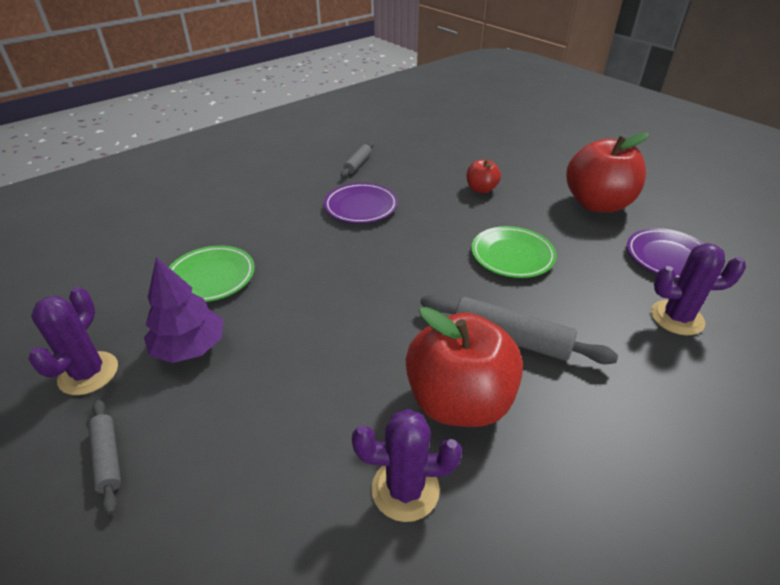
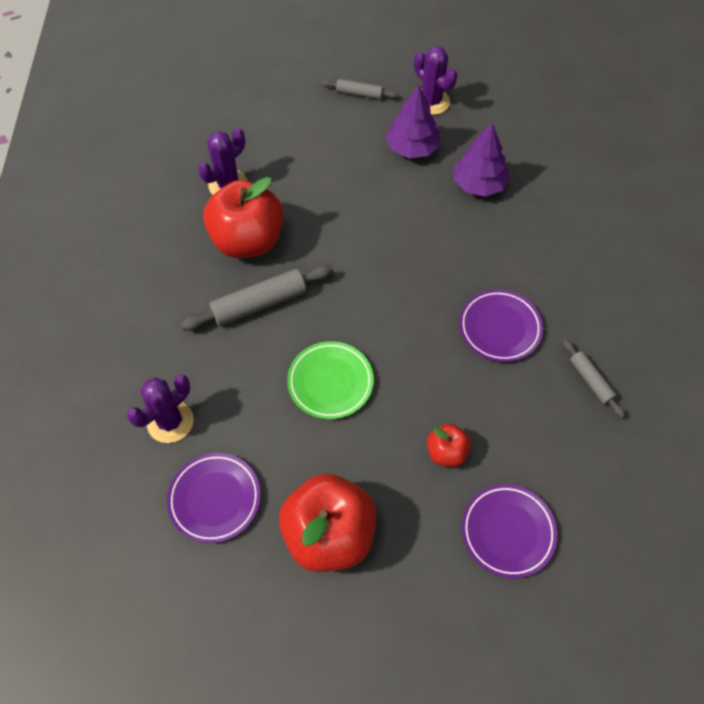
camera: 130 degrees right, 20 degrees up
(211, 277) = (478, 184): green plate -> purple tree
(491, 155) = (507, 532): none -> purple plate

